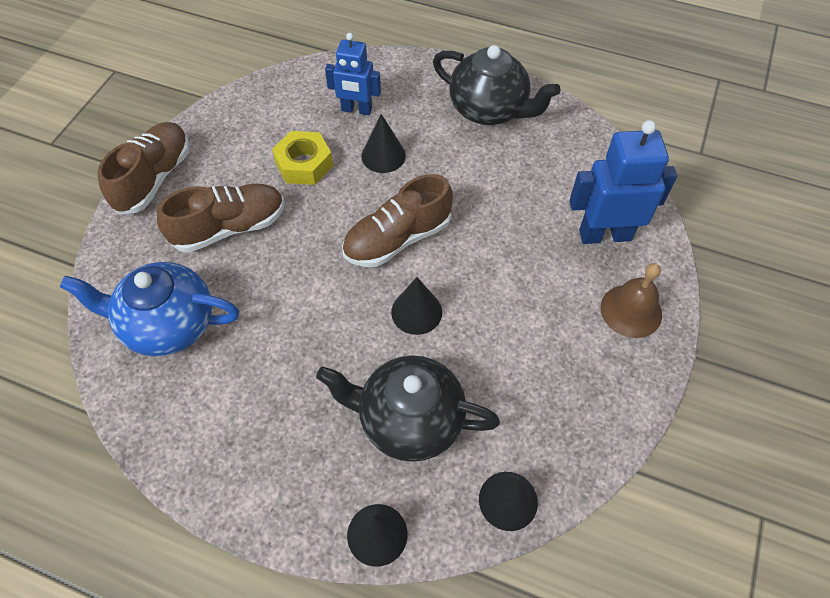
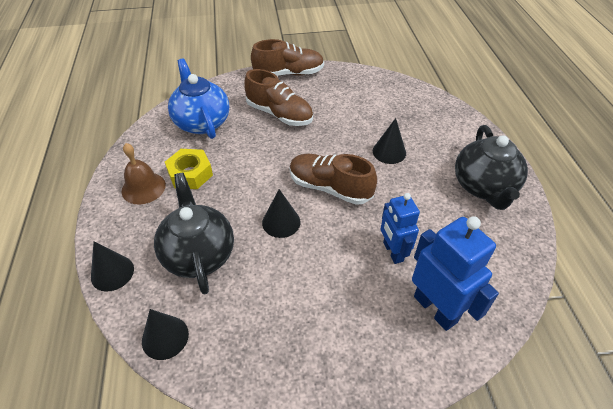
camera: 60 degrees right, 10 degrees down
(304, 164) = (349, 121): yellow nut -> yellow nut (190, 174)
(356, 110) = (413, 124): blue robot -> blue robot (392, 252)
(631, 311) = (376, 358): brown bell -> brown bell (143, 188)

